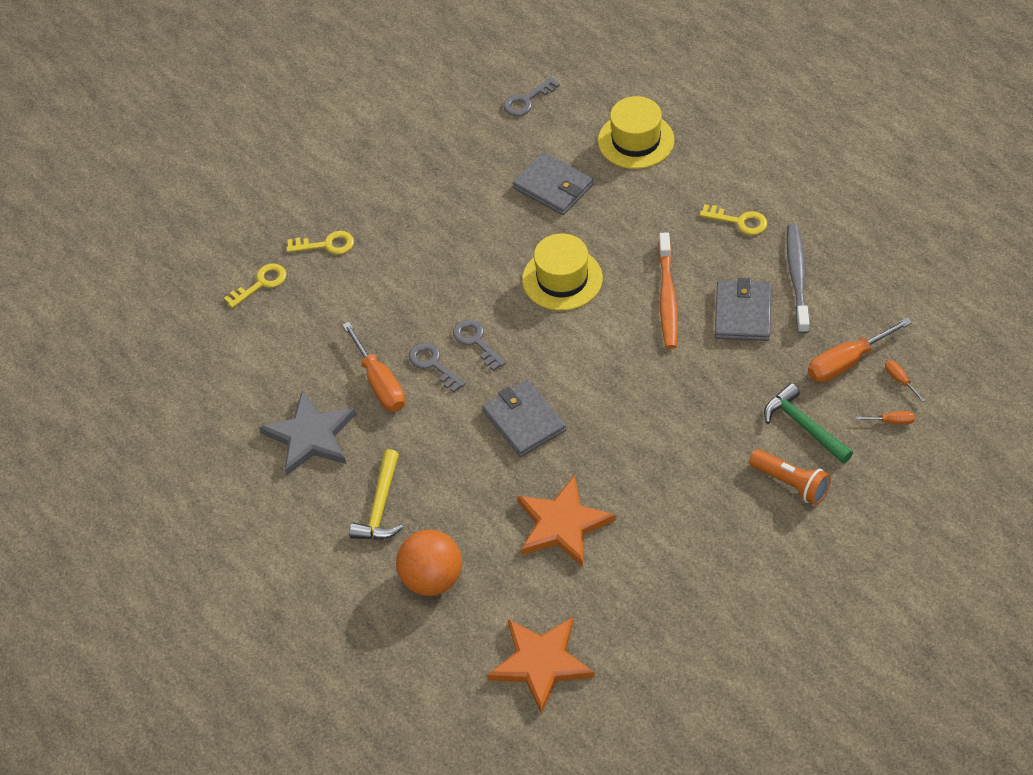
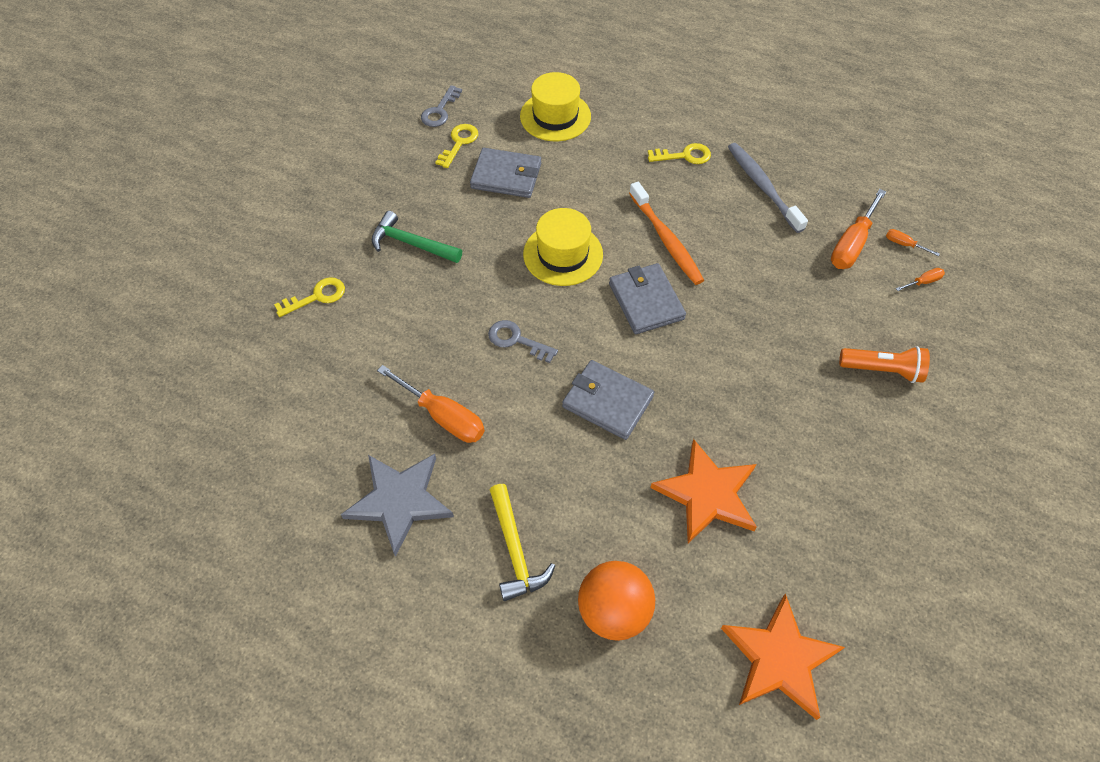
camera: 30 degrees left, 5 degrees up
(261, 284) = (266, 358): yellow key -> yellow key (459, 143)
(433, 364) = (487, 378): grey key -> none
(743, 313) = (739, 232): grey wallet -> grey wallet (646, 301)
(803, 426) = (856, 313): green hammer -> green hammer (411, 243)

